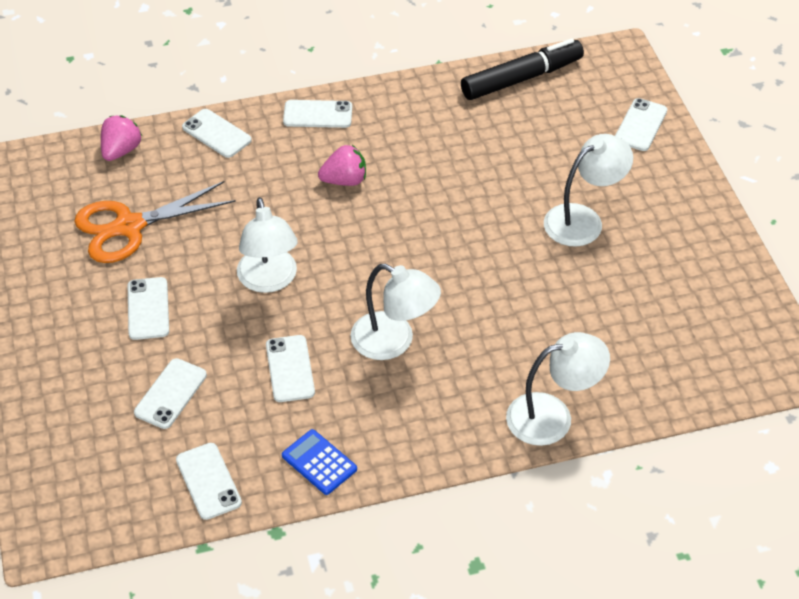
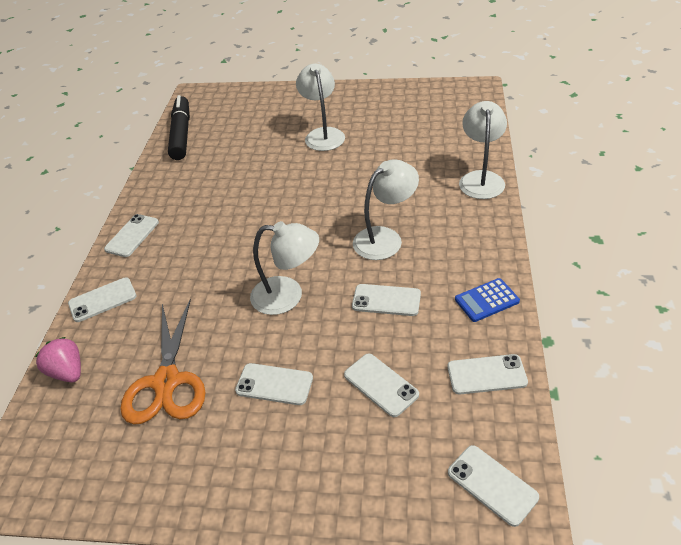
camera: 65 degrees left, 5 degrees down
(344, 180) = (212, 234): pink strawberry -> none
(640, 125) = (260, 98): white phone -> white phone (492, 485)

